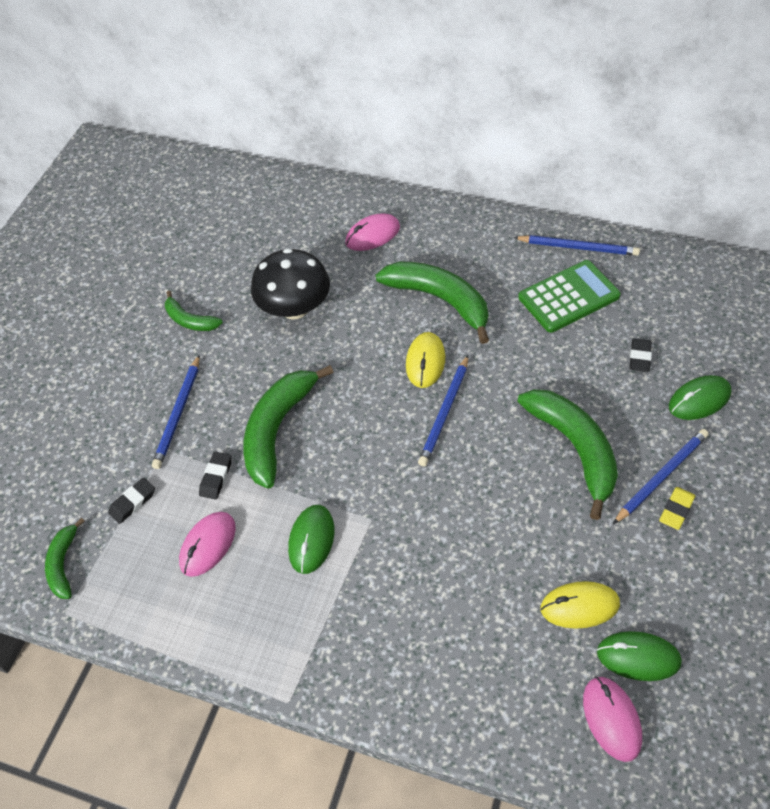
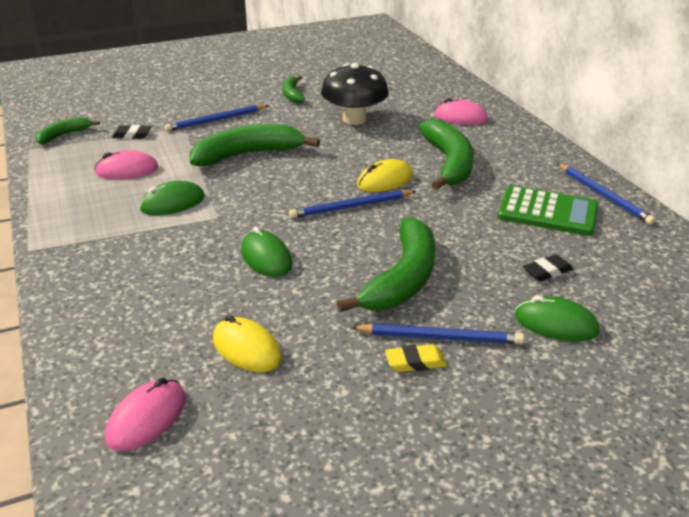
camera: 45 degrees right, 20 degrees down
(216, 477) = (183, 151): black eraser -> none
(638, 657) = (228, 407): green mouse -> green mouse (266, 258)

